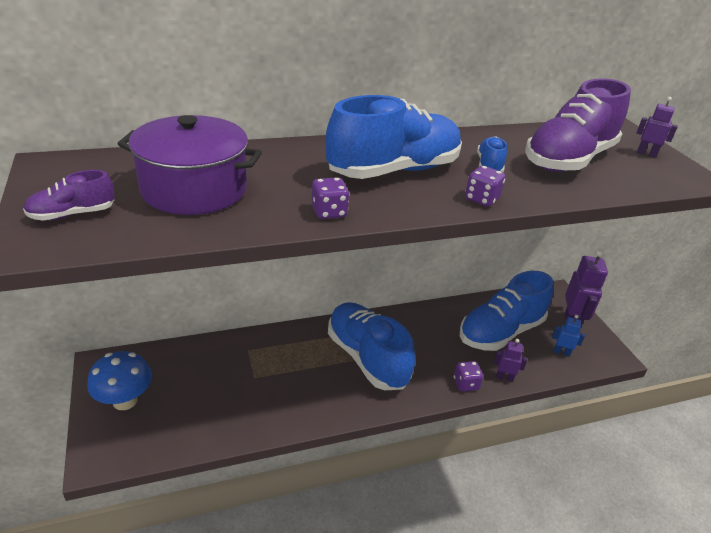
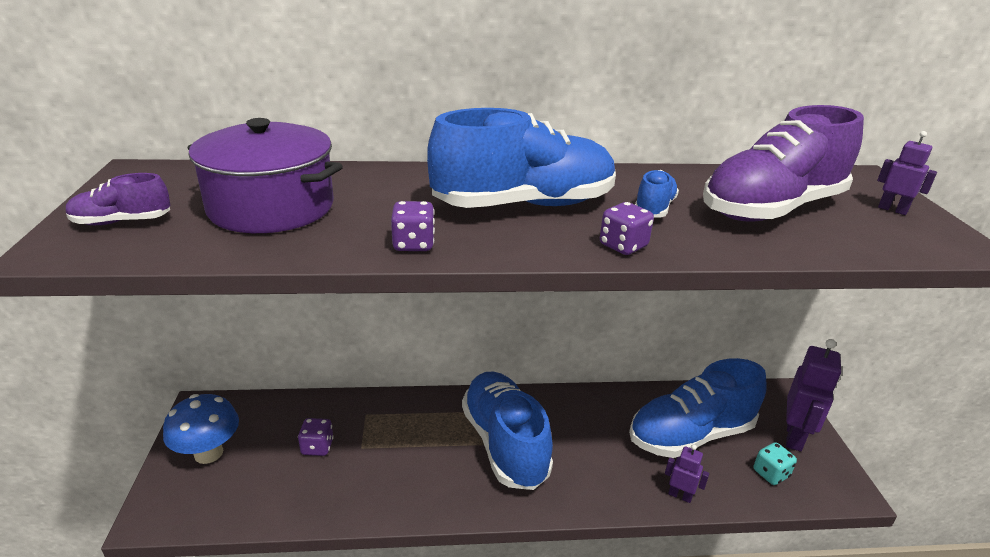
camera: 15 degrees right, 5 degrees down
(466, 384) = (624, 496): purple dice -> purple dice (317, 447)
(561, 352) = (770, 473): blue robot -> turquoise dice

